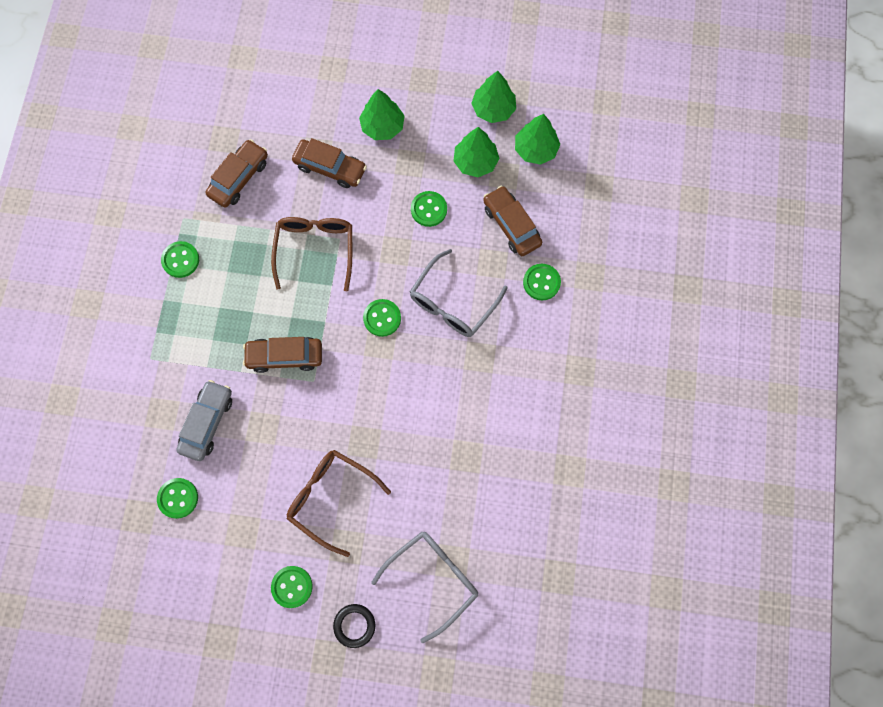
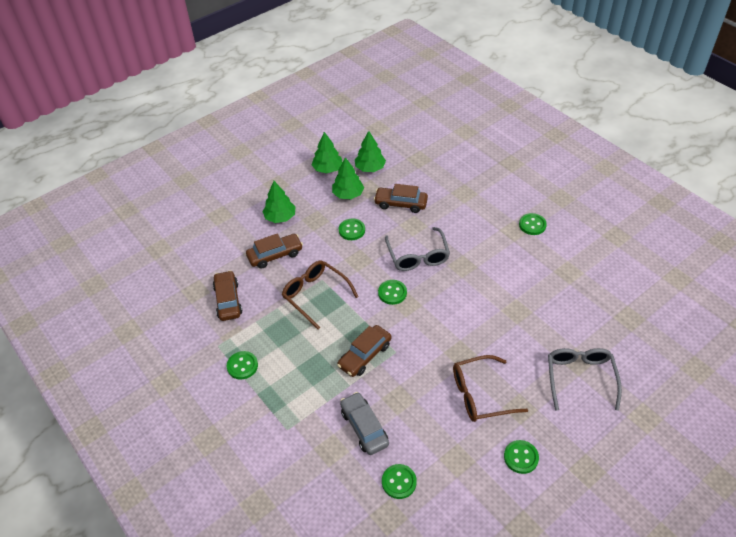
camera: 45 degrees left, 25 degrees down
(354, 625) = (577, 440): black ring -> none
(541, 282) = (447, 213): green button -> green button (532, 225)

